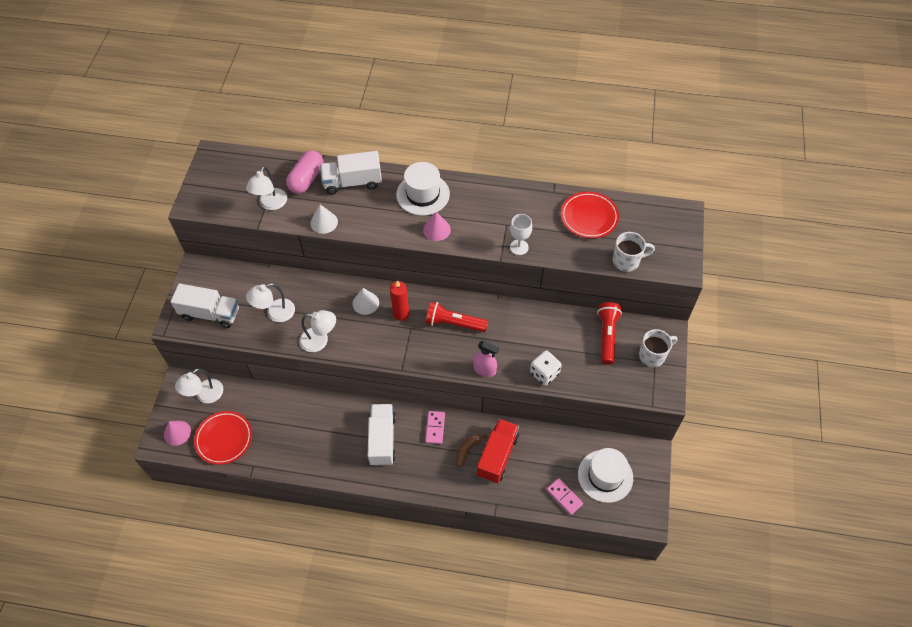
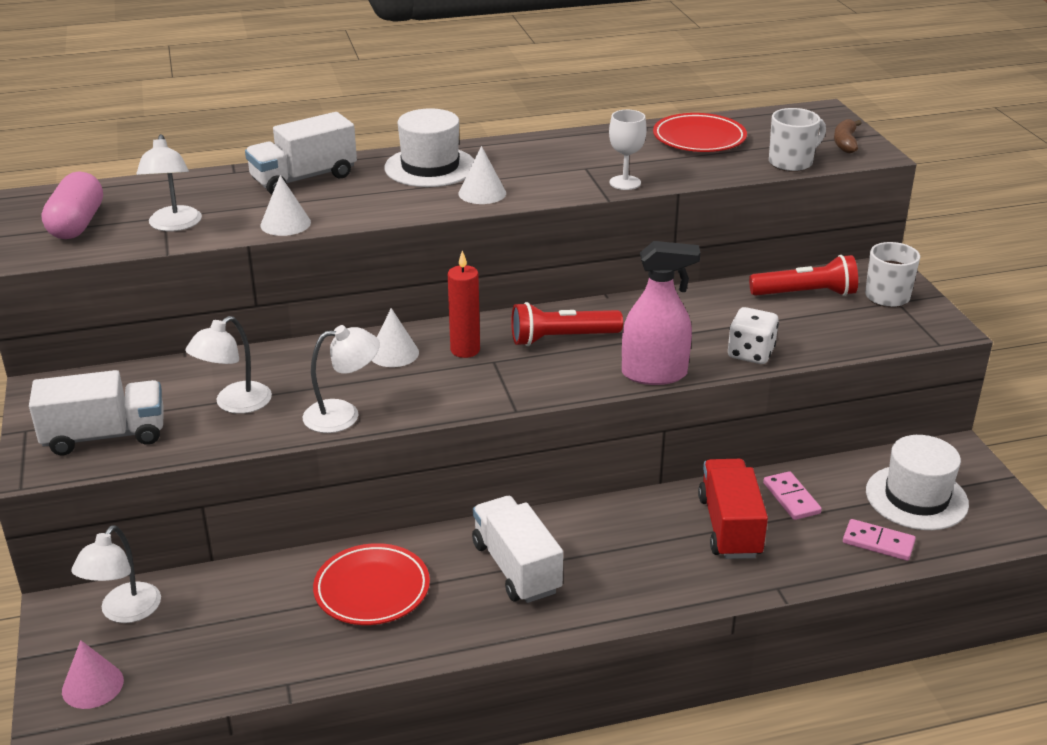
camera: 25 degrees left, 25 degrees down
(224, 439) = (202, 663): red plate -> red plate (372, 589)
(306, 179) = (221, 190): pink capsule -> pink capsule (77, 224)
(435, 428) = (598, 525): pink domino -> pink domino (791, 498)
(436, 229) = (482, 193): pink cone -> white cone
(468, 450) = (674, 535): brown banana -> brown banana (845, 143)
(484, 370) = (654, 374): pink spray bottle -> pink spray bottle, size x1.53
(607, 336) = (805, 294): red flashlight -> red flashlight turned 105 degrees clockwise

